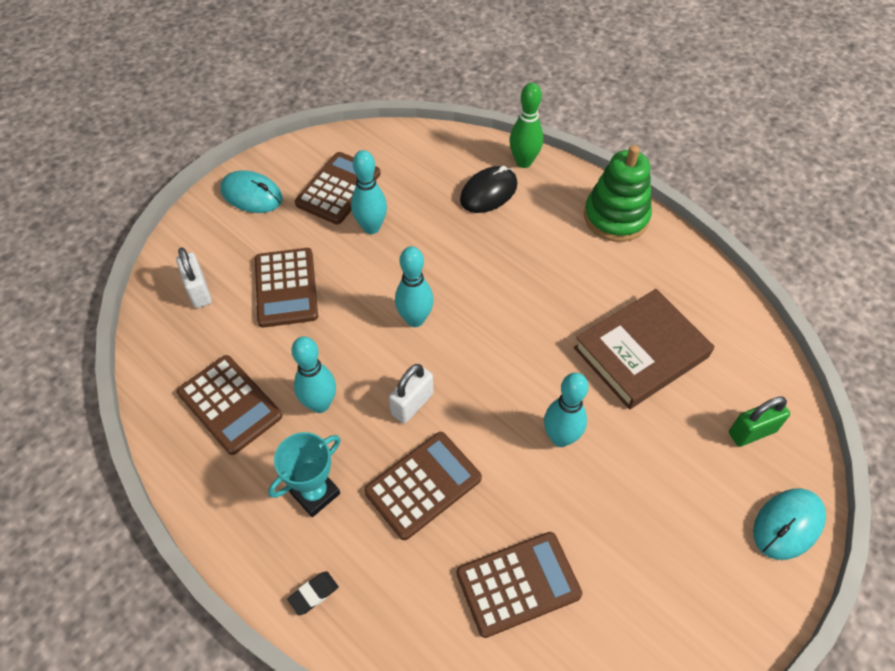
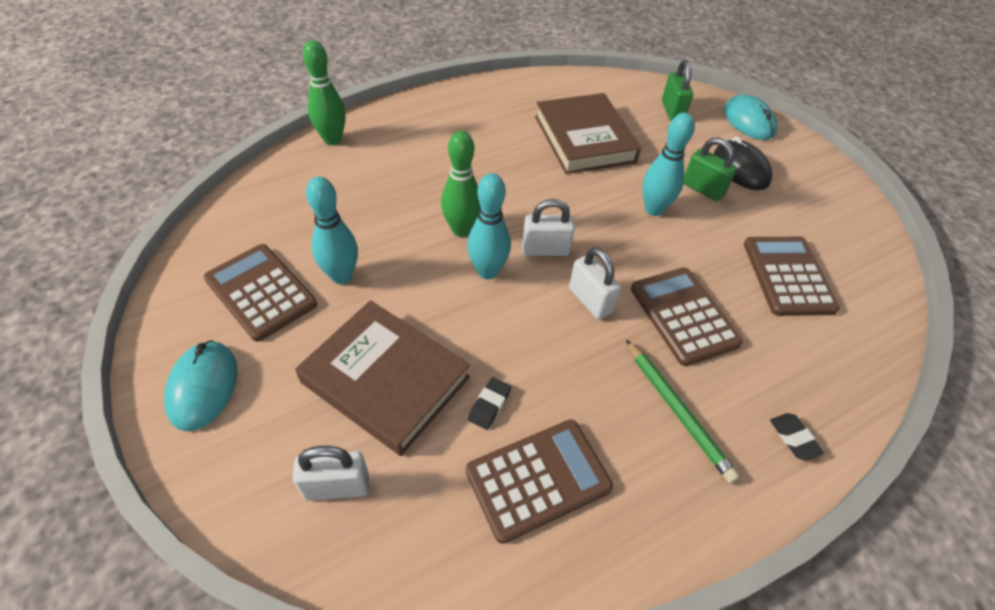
camera: 75 degrees left, 5 degrees down
(252, 195) = (203, 387): turquoise mouse -> turquoise mouse turned 45 degrees counterclockwise
(283, 357) = (489, 405): none -> black eraser
(286, 288) = (385, 380): brown calculator -> brown book
(315, 493) = (677, 411): turquoise trophy -> green pencil
(320, 404) = (566, 381): turquoise bowling pin -> none
(456, 287) = (461, 230): none -> green bowling pin
(459, 355) = (545, 250): none -> white padlock
(488, 192) = (354, 173): black mouse -> black mouse (740, 168)
(616, 217) = (437, 107): green stacking toy -> none
(619, 483) = (703, 189): none -> green padlock

